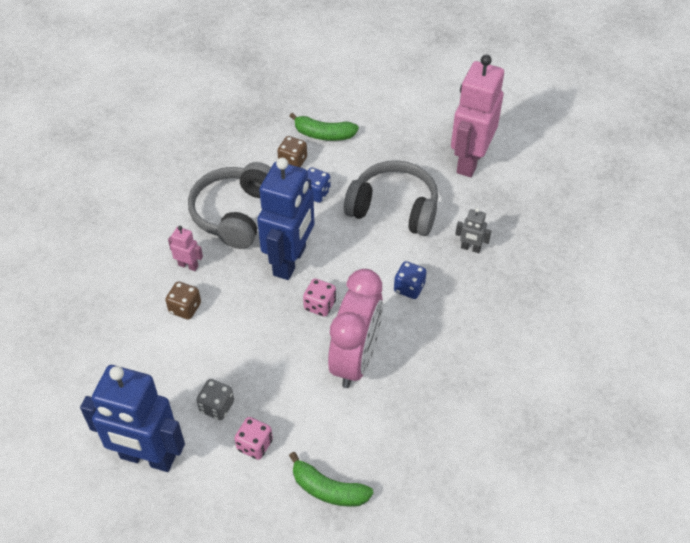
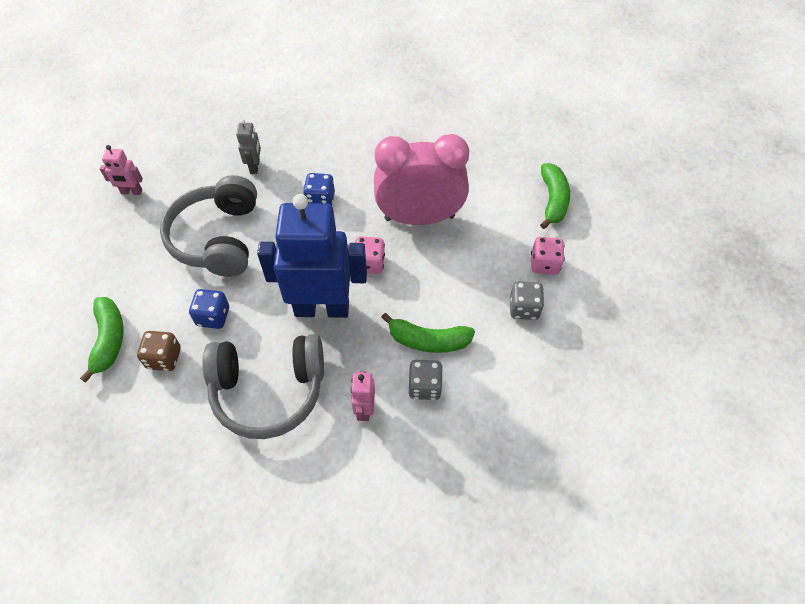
camera: 110 degrees left, 5 degrees up
(147, 457) = (607, 345): blue robot -> none
(185, 308) = (424, 387): brown dice -> grey dice
(223, 323) = (428, 340): none -> green banana
(469, 161) = (131, 192): pink robot -> pink robot, size x0.42

